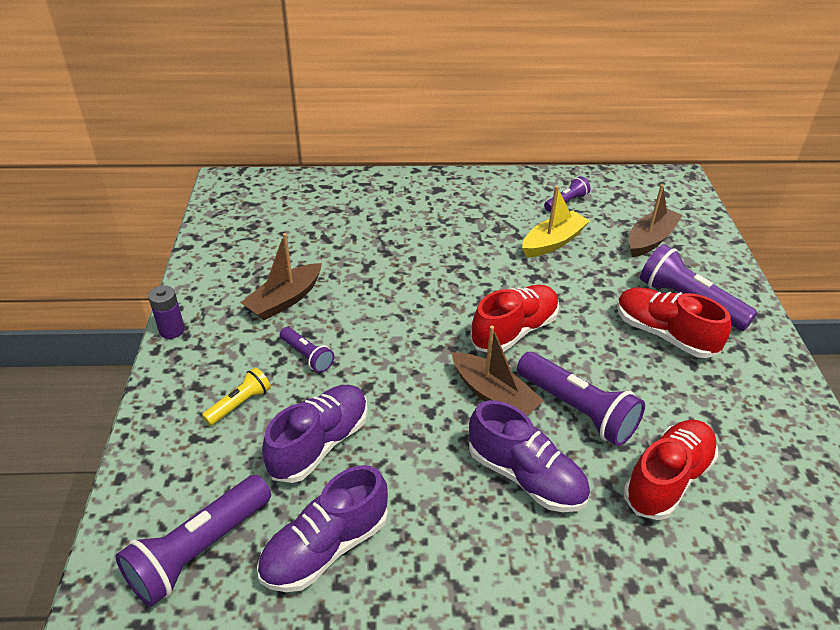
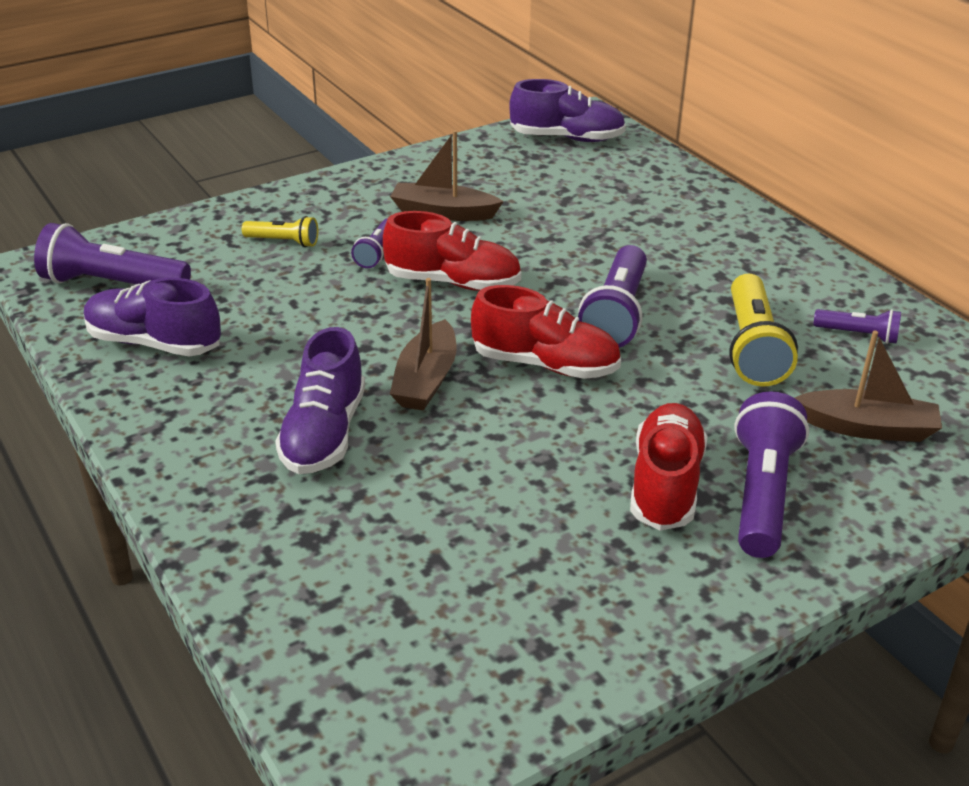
camera: 60 degrees right, 5 degrees down
(172, 330) = (343, 175): purple battery -> none
(319, 444) = (270, 299): purple shoe -> purple shoe (567, 138)
(553, 242) = (752, 347): yellow boat -> yellow flashlight
(577, 409) = (456, 444): purple flashlight -> purple flashlight (616, 314)
(667, 479) = (401, 540): red shoe -> red shoe (453, 282)

